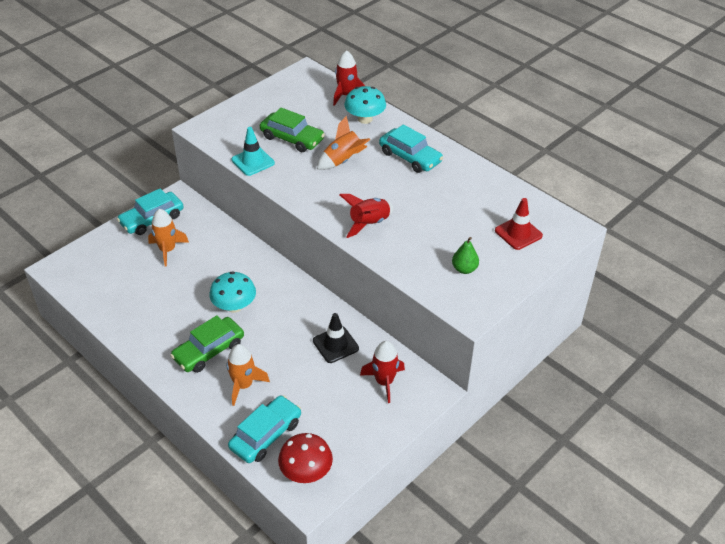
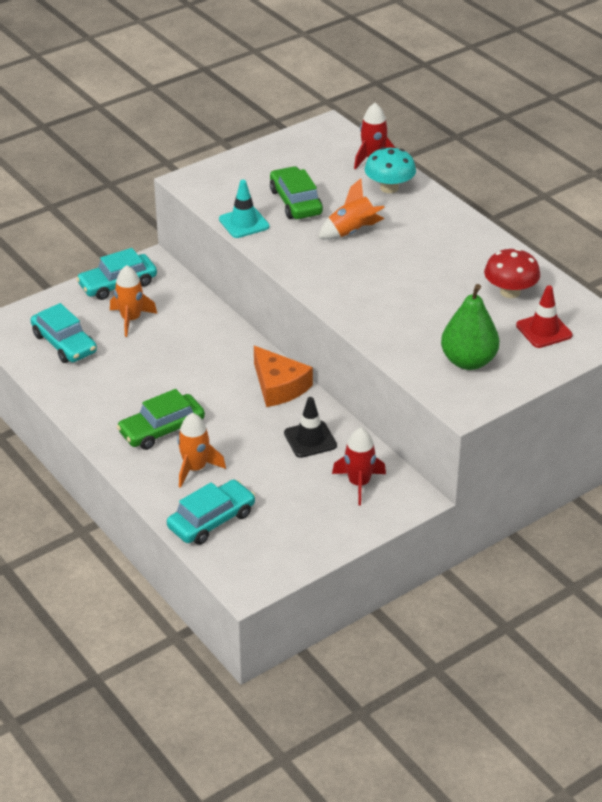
camera: 10 degrees right, 5 degrees down
(234, 306) = (199, 387): turquoise mushroom -> none
(292, 138) = (296, 202): green car -> green car turned 150 degrees counterclockwise
(300, 298) = (279, 386): none -> orange cheese
(306, 471) = (250, 561): red mushroom -> red mushroom (510, 292)
(369, 223) = (367, 302): red rocket -> none
(410, 157) = (434, 235): turquoise car -> turquoise car (64, 343)
(464, 269) = (468, 361): green pear -> green pear, size x1.82

